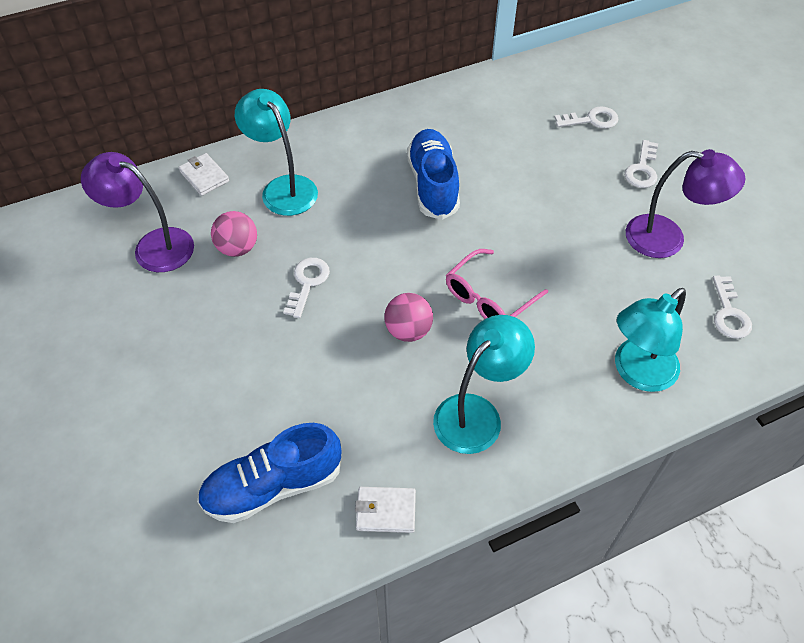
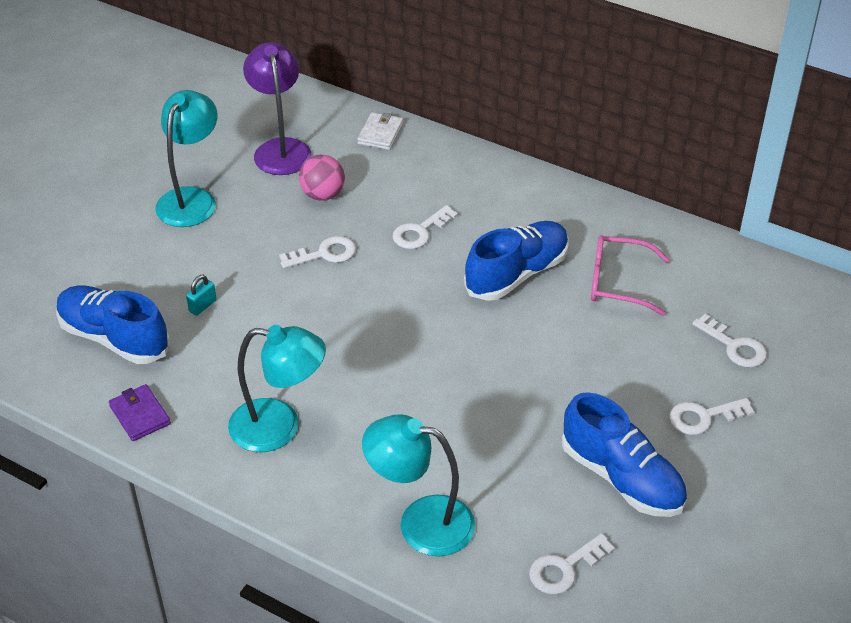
camera: 55 degrees right, 10 degrees down
(283, 188) = (414, 184): turquoise lamp -> turquoise lamp (191, 199)
(292, 397) = (202, 306): none -> turquoise padlock
(338, 213) = (420, 232): none -> white key
(386, 511) = (140, 415): white wallet -> purple wallet
(408, 330) = (330, 341): pink ball -> none
(488, 298) = (415, 376): pink glasses -> pink glasses (618, 282)
(667, 239) = (622, 478): purple lamp -> blue shoe

